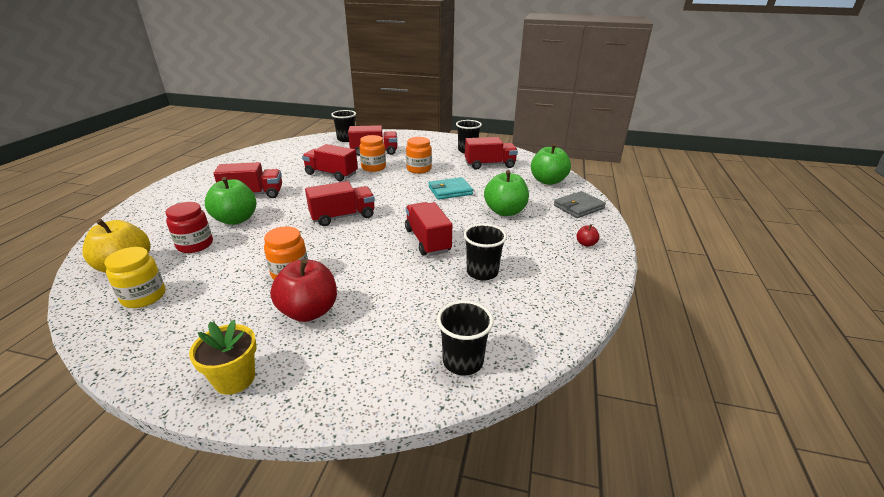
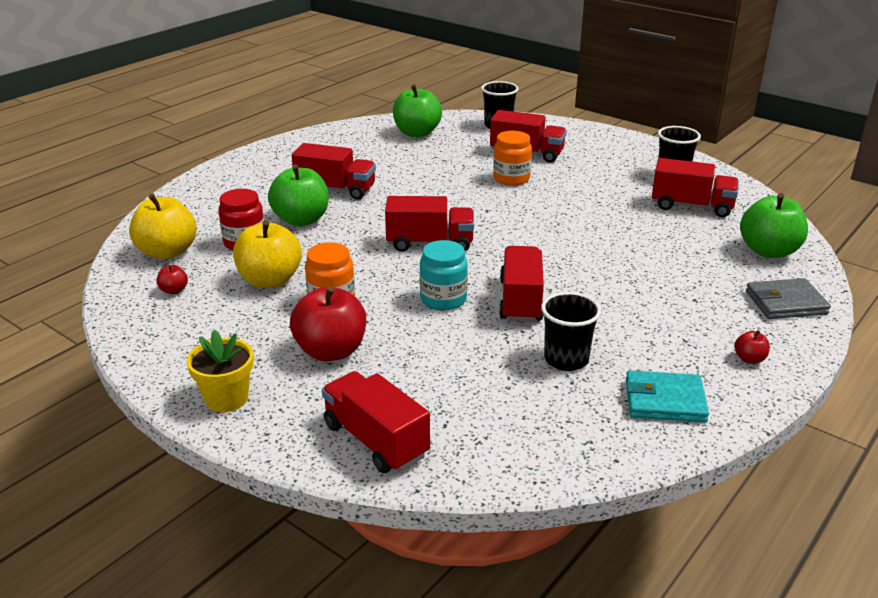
camera: 25 degrees right, 0 degrees up
(144, 297) = (174, 290): yellow jar -> red apple
(230, 269) = (270, 280): none -> yellow apple
(331, 174) = (447, 178): red truck -> red truck (375, 440)
(374, 252) = (443, 299): none -> turquoise jar
(419, 169) = (575, 193): orange jar -> none
(450, 191) = (600, 236): turquoise wallet -> turquoise wallet (664, 401)
(463, 361) = (470, 453): black cup -> none
(505, 211) = (661, 284): green apple -> green apple (417, 133)

